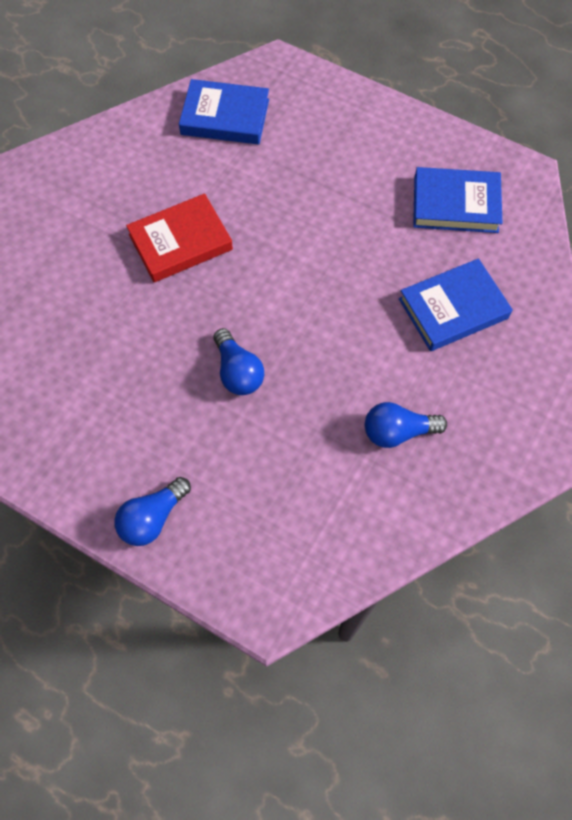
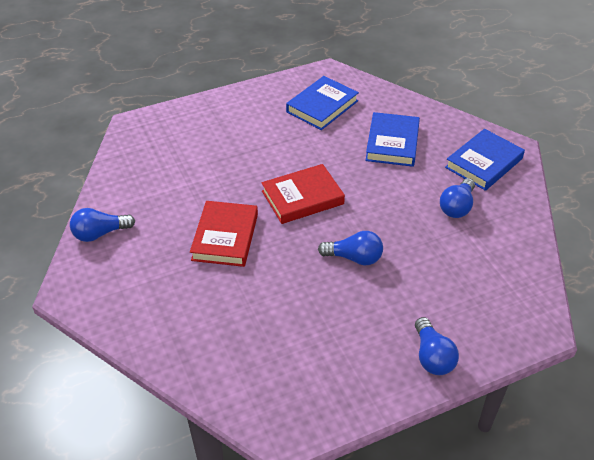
camera: 55 degrees left, 20 degrees down
(109, 142) = (100, 233): none -> blue light bulb
(225, 117) = (147, 167): blue book -> blue book (484, 163)
(289, 274) = (302, 198): none -> red book

